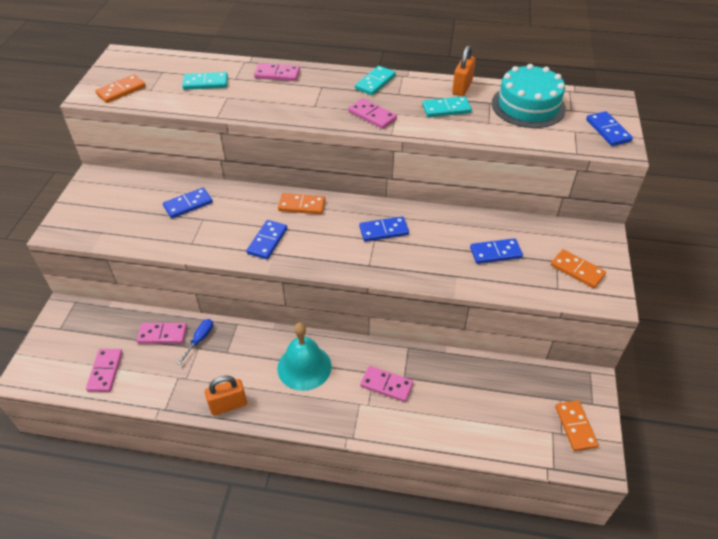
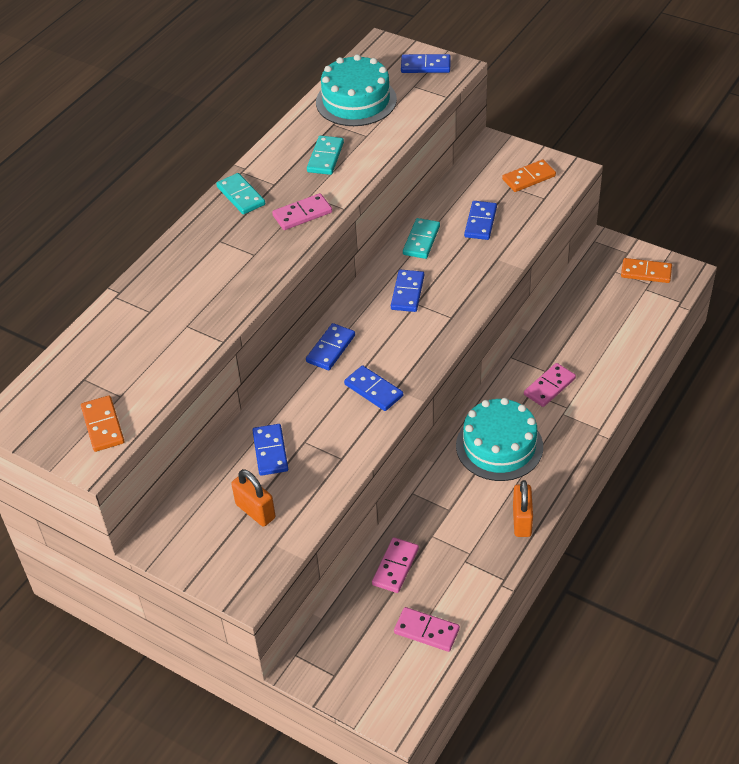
camera: 65 degrees left, 0 degrees up
(200, 340) = (420, 531): blue screwdriver -> none
(205, 83) = (141, 340): turquoise domino -> turquoise domino (421, 240)
(277, 74) = (167, 272): pink domino -> none
(301, 205) = (331, 349): orange domino -> blue domino
(304, 367) = (499, 446): turquoise bell -> turquoise cake
(462, 88) = (295, 135): orange padlock -> orange padlock (255, 511)

